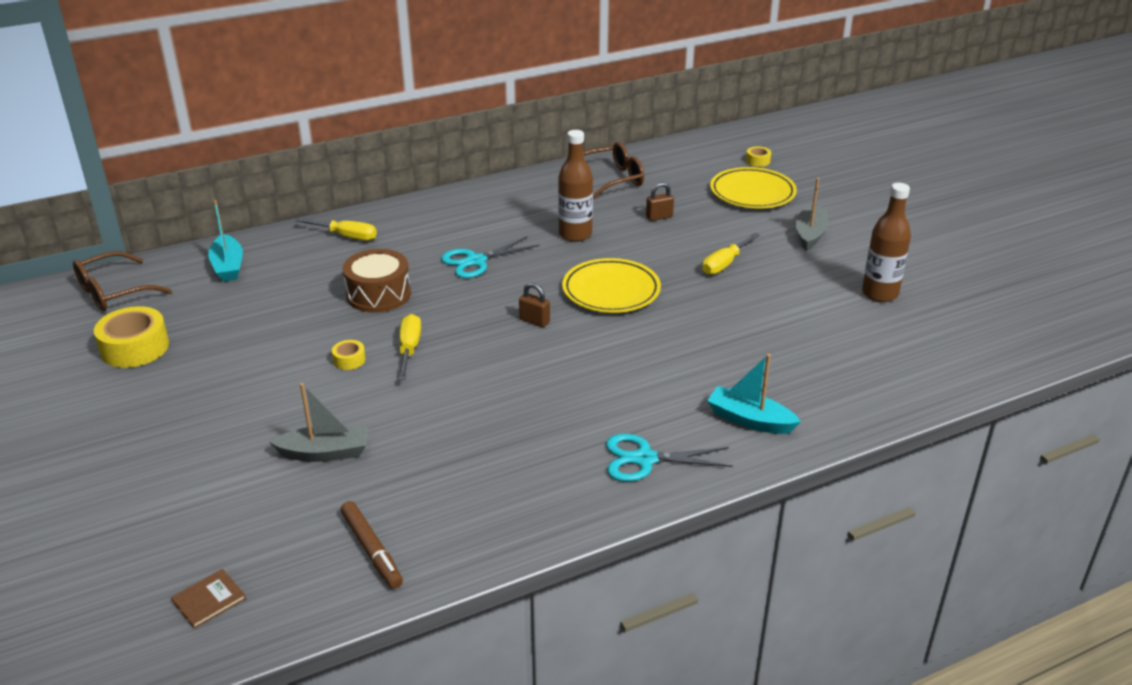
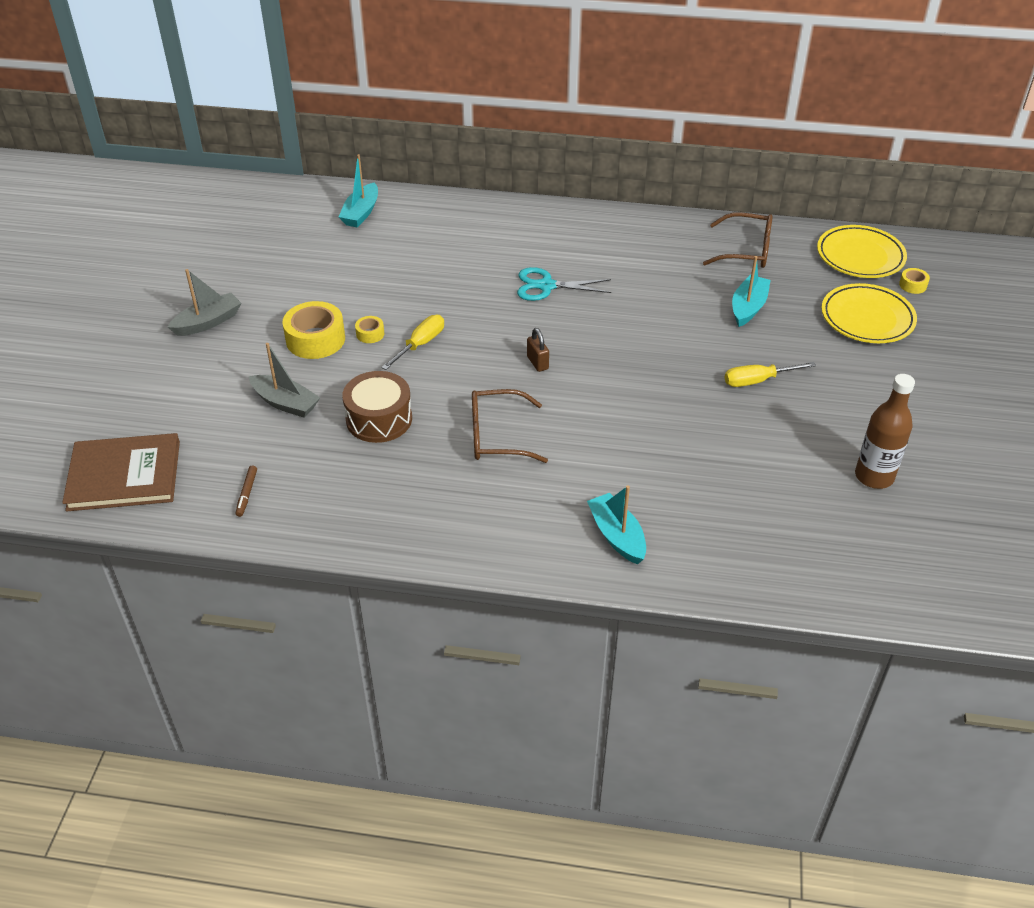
camera: 35 degrees right, 10 degrees up
(114, 292) = (268, 204): brown glasses -> brown glasses (498, 436)
(135, 348) = (242, 258): yellow tape -> yellow tape (315, 339)
(209, 600) = (124, 475): brown book -> brown book, size x2.36
(346, 236) = (469, 220): yellow screwdriver -> none
(372, 550) = (247, 494): brown marker -> brown marker, size x0.63
(378, 294) = (443, 285): brown drum -> brown drum (379, 419)
(575, 234) = (654, 294): brown bottle -> none
(611, 291) = (628, 363): yellow plate -> yellow plate (860, 256)
(644, 459) = (498, 525): turquoise scissors -> none
(659, 217) = (748, 307): brown padlock -> turquoise boat
(810, 234) = (875, 386): grey boat -> grey boat (208, 322)

